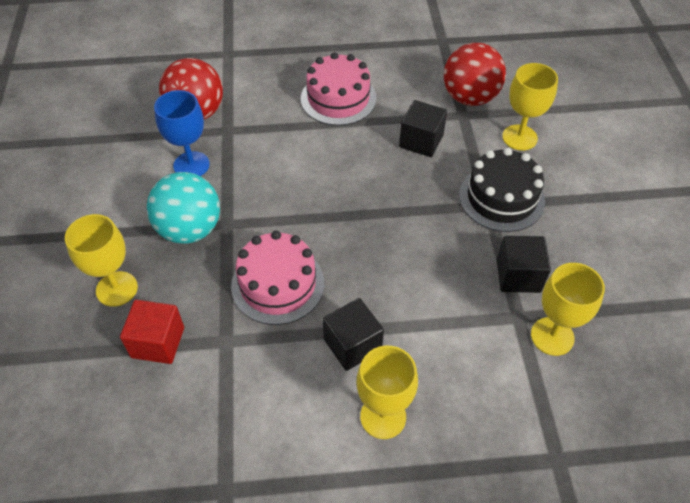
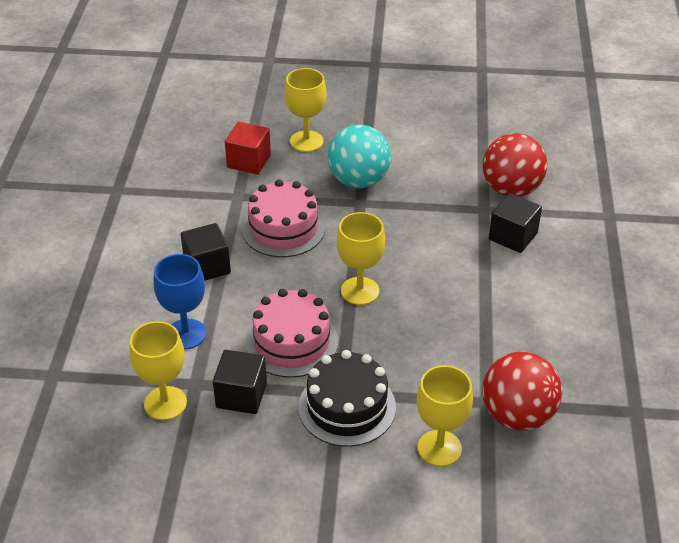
camera: 100 degrees right, 10 degrees down
(191, 165) = (438, 184): blue goblet -> blue goblet (186, 334)
(338, 98) = (525, 296): pink cake -> pink cake (292, 342)
(383, 417) = (136, 275): yellow goblet -> yellow goblet (360, 291)
(421, 141) = (446, 355): black cube -> black cube (513, 236)

